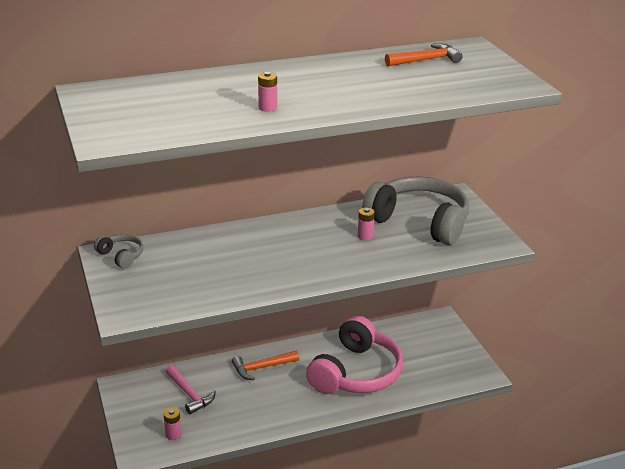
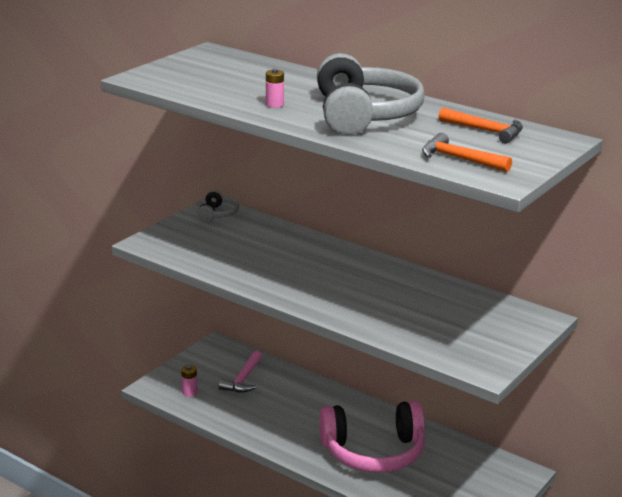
camera: 55 degrees right, 5 degrees down
(262, 368) = (317, 399): orange hammer -> orange hammer (460, 159)
(365, 236) = (392, 298): pink battery -> none
(419, 222) = (458, 316): grey headphones -> grey headphones (364, 115)

